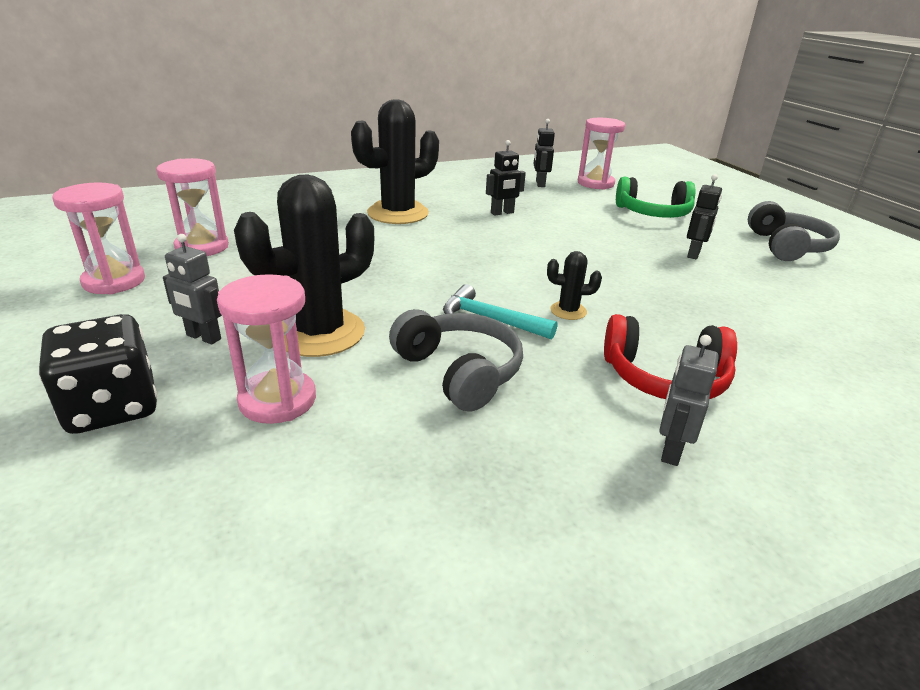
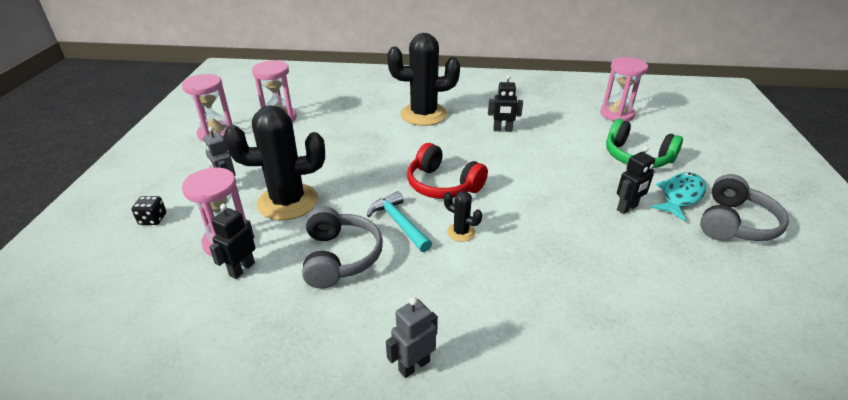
camera: 30 degrees right, 5 degrees up
(112, 407) = (153, 219): black dice -> black dice, size x0.48
(540, 184) = (564, 106): black robot -> black robot (242, 269)
(665, 378) = (472, 310): red headphones -> red headphones (442, 185)
(723, 236) = (680, 196): none -> turquoise fish

